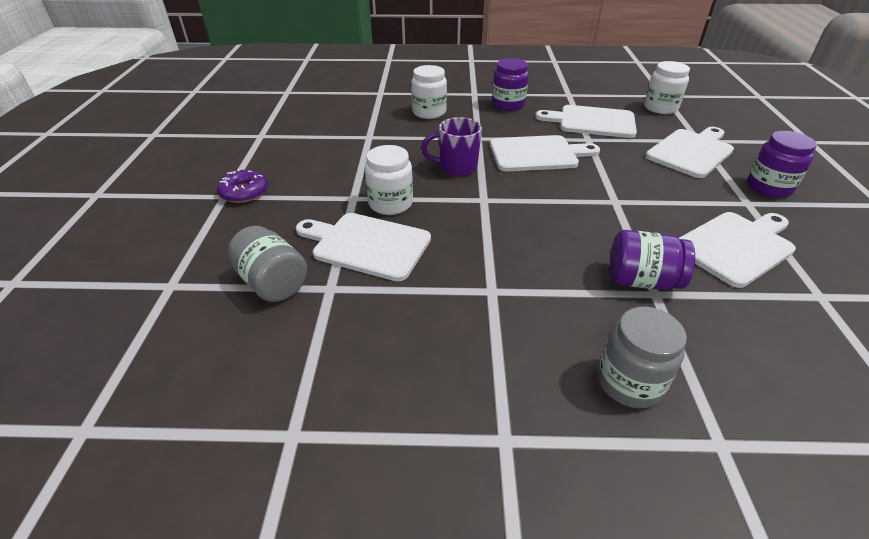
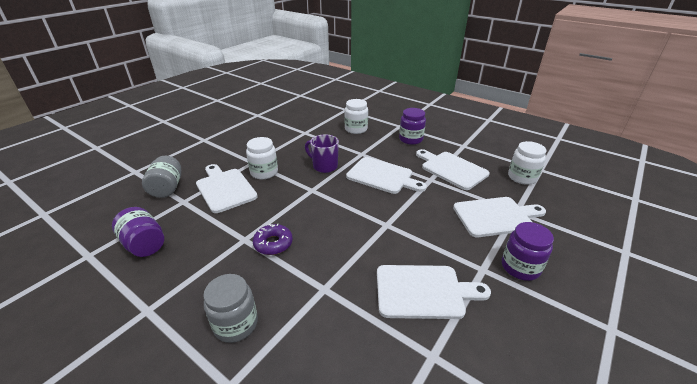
camera: 35 degrees right, 5 degrees down
(244, 192) = (213, 141): purple donut -> purple donut (273, 243)
(641, 280) = (328, 277): purple jar -> purple jar (144, 244)

